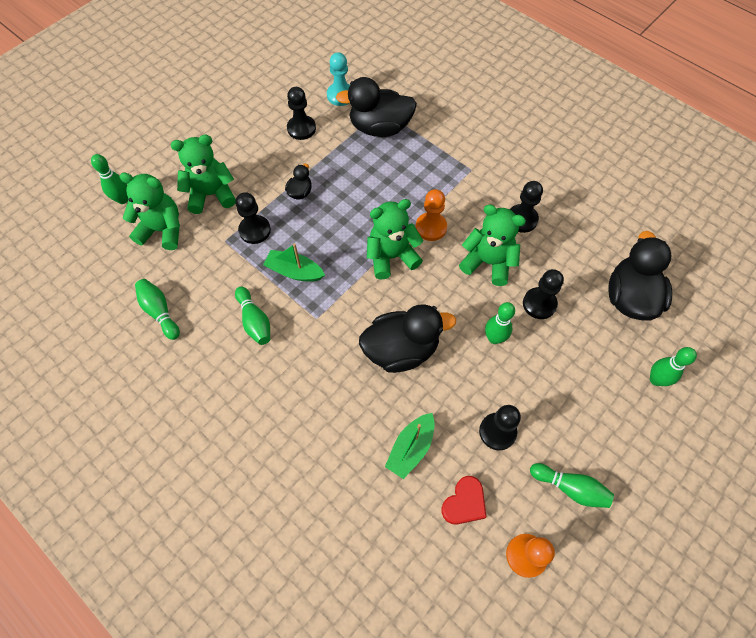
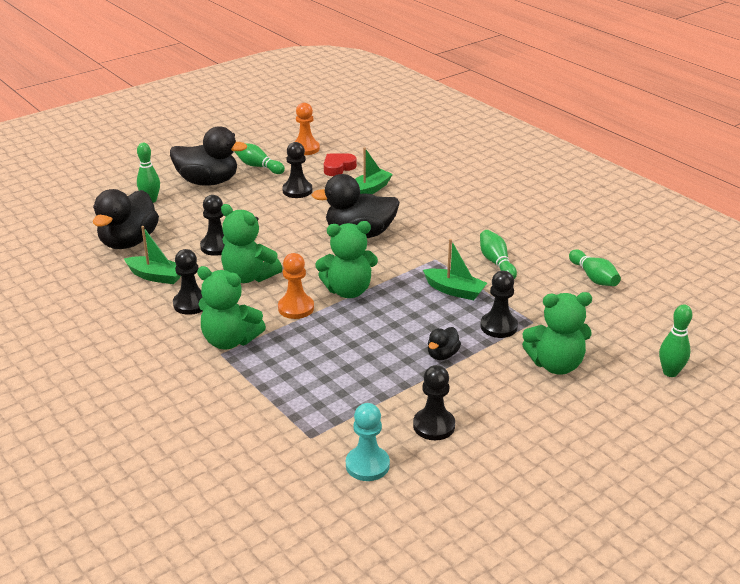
camera: 170 degrees left, 30 degrees down
(162, 230) = (609, 338): green teddy bear -> green teddy bear (230, 340)
(380, 128) = (321, 413): black duck -> black duck (208, 182)
(494, 338) = (272, 232): green bowling pin -> none
(572, 250) = (156, 276): none -> green boat

